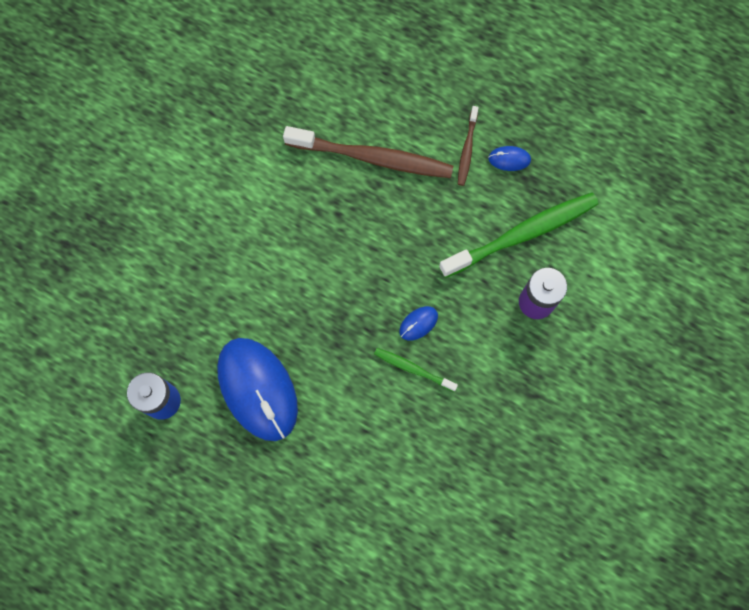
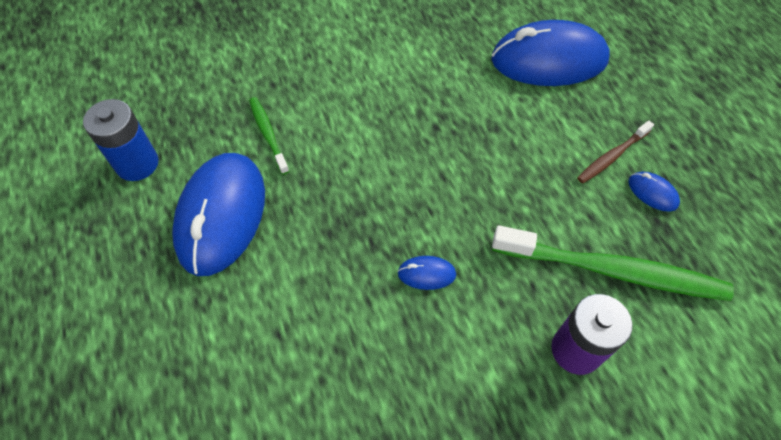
camera: 40 degrees right, 15 degrees down
(370, 98) = (548, 60): none -> blue mouse
(373, 158) = (509, 105): brown toothbrush -> none
(413, 369) = (382, 313): green toothbrush -> green toothbrush (268, 134)

